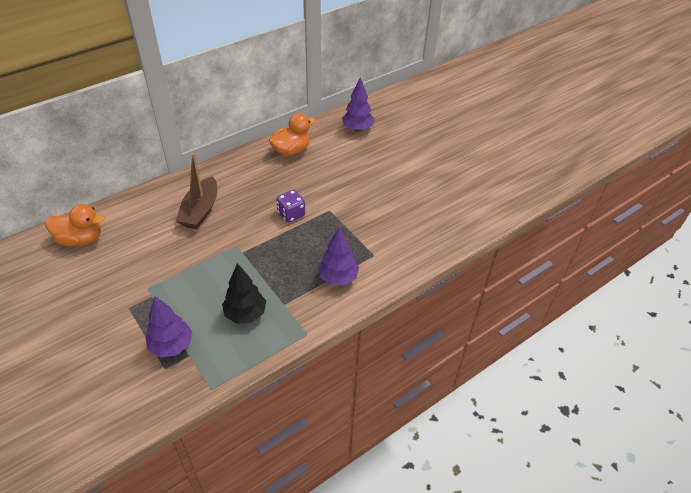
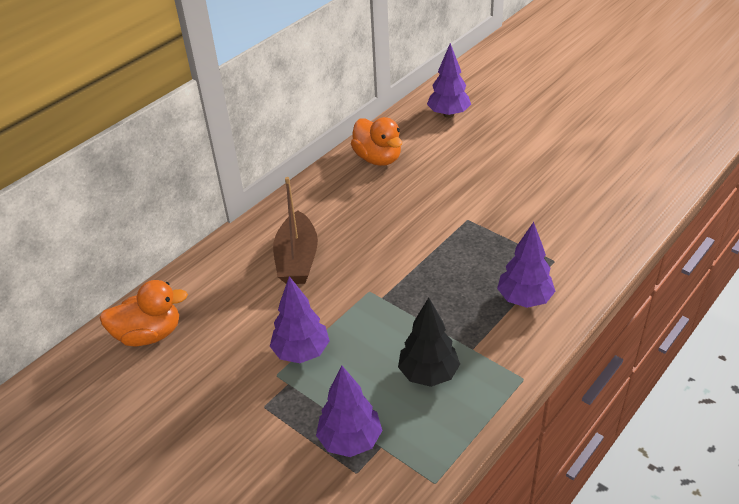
camera: 10 degrees left, 5 degrees down
(170, 277) = (301, 352): none -> purple tree
(291, 150) = (378, 158): orange duck -> orange duck turned 105 degrees clockwise
(291, 214) = (420, 236): purple dice -> none

